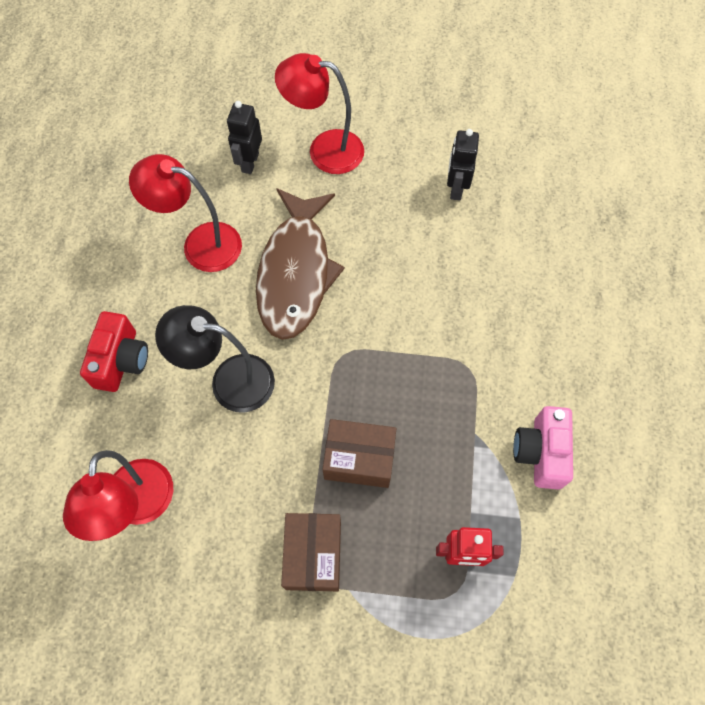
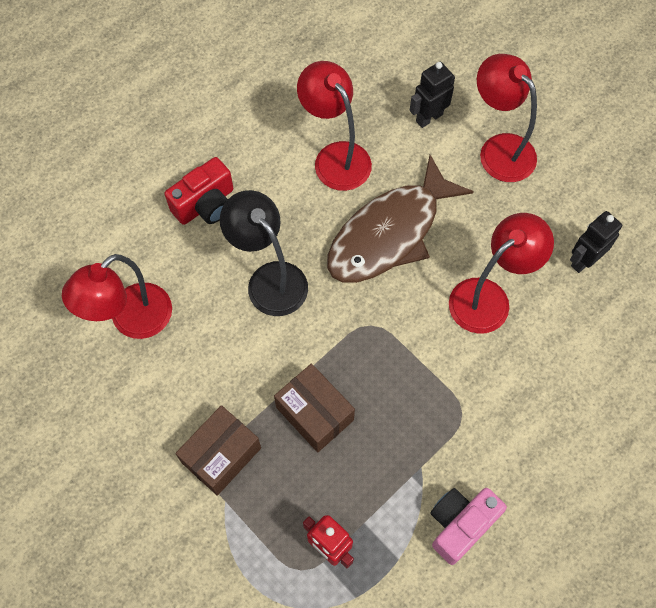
camera: 40 degrees right, 0 degrees up
(413, 266) = (489, 297): none -> red lamp

